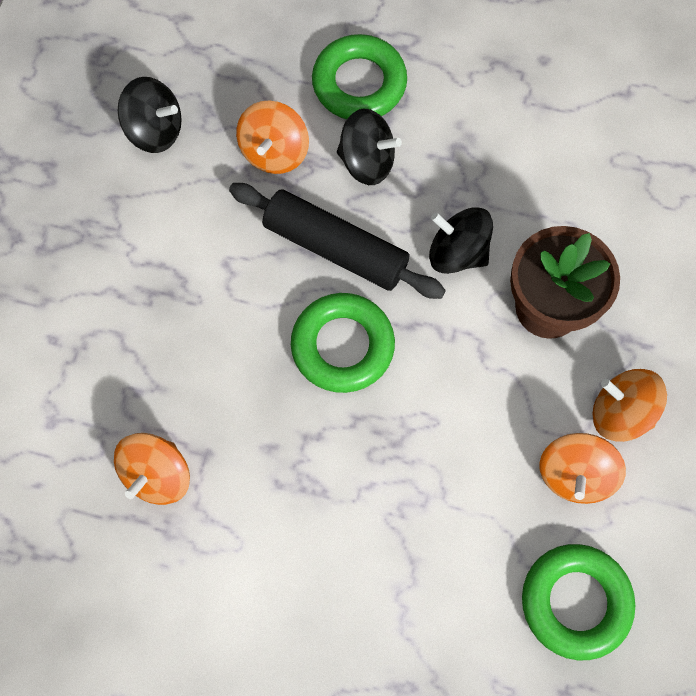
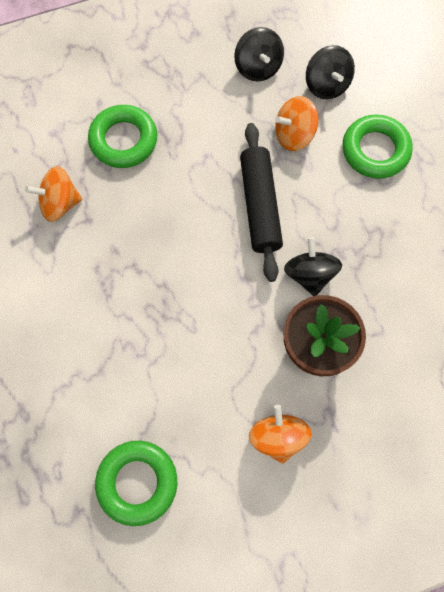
camera: 55 degrees right, 0 degrees up
(342, 346) = (202, 249): green ring -> green ring (123, 140)
(367, 161) = (328, 187): black spinning top -> black spinning top (326, 85)
(574, 474) = (217, 433): orange spinning top -> none

